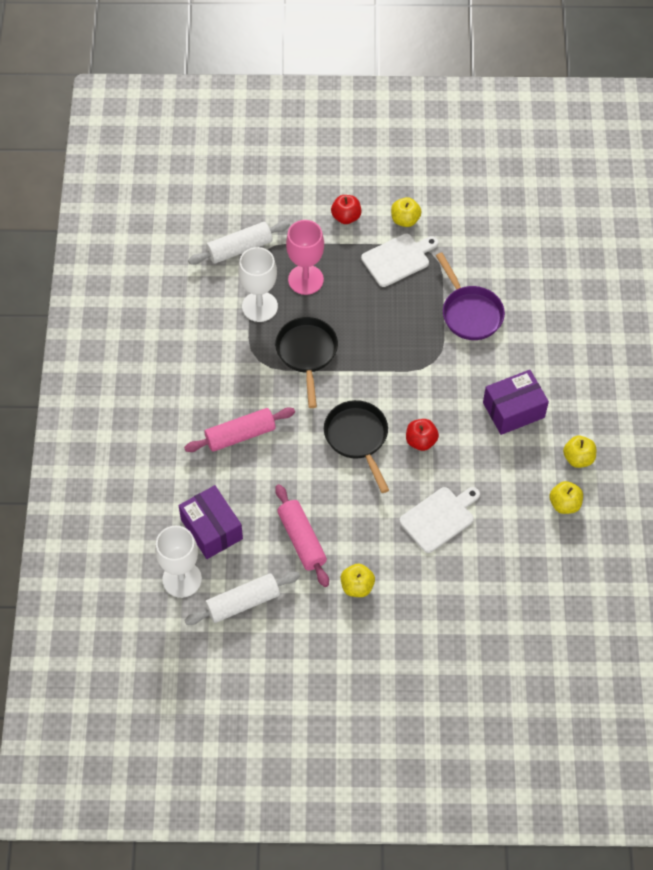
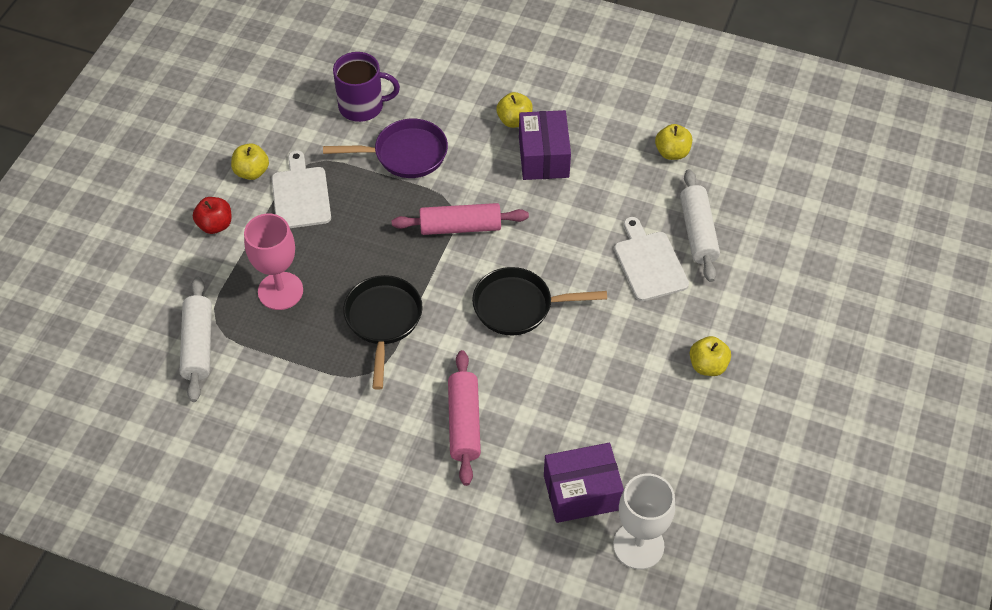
camera: 70 degrees left, 5 degrees down
(243, 602) = (691, 487): white rolling pin -> white rolling pin (697, 232)
(259, 306) = (293, 349): white goblet -> none
(302, 540) = (629, 402): pink rolling pin -> pink rolling pin (460, 227)
(307, 353) = (383, 321): black pan -> black pan turned 75 degrees clockwise
(421, 441) = (547, 249): red apple -> none
(504, 267) = (362, 106): none -> purple mug
(578, 458) = (623, 124): yellow apple -> yellow apple (514, 120)

